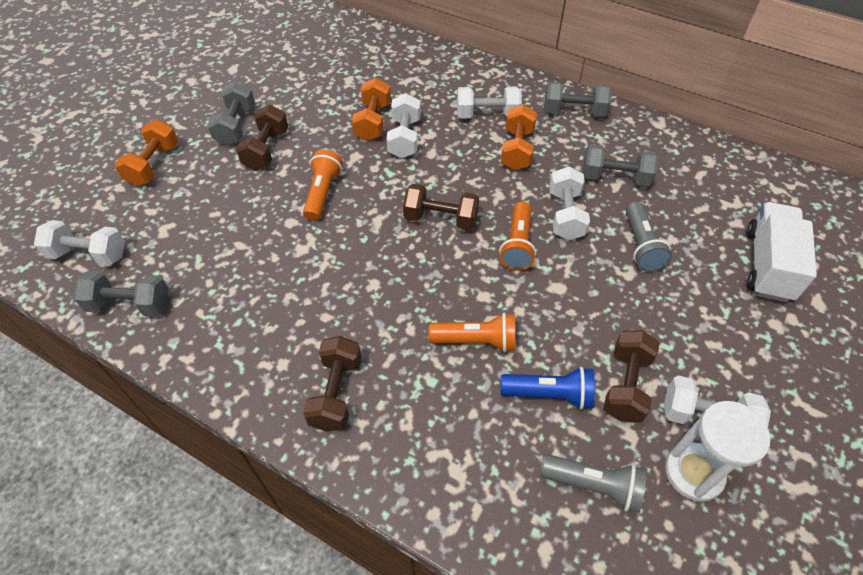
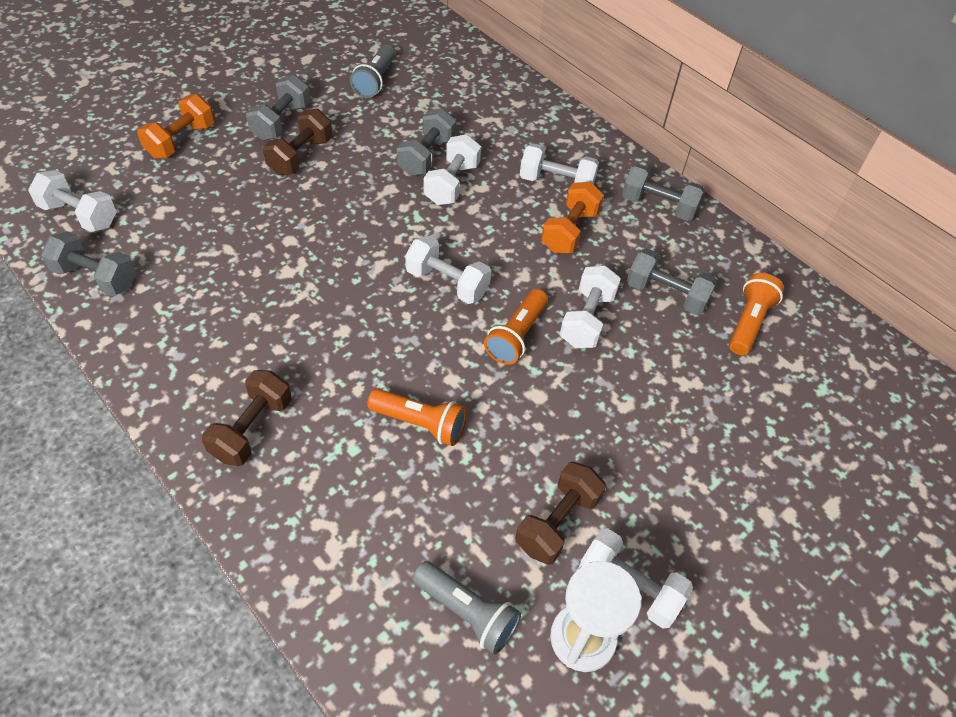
camera: 15 degrees right, 0 degrees up
(322, 193) = (336, 219): orange flashlight -> orange flashlight (749, 323)
(373, 122) = (426, 156): orange dumbbell -> grey dumbbell
(440, 219) = (447, 283): brown dumbbell -> white dumbbell
(549, 394) = (469, 504): blue flashlight -> none
(641, 245) = (656, 378): grey flashlight -> grey flashlight (375, 81)
(768, 265) = (794, 446): white truck -> none

